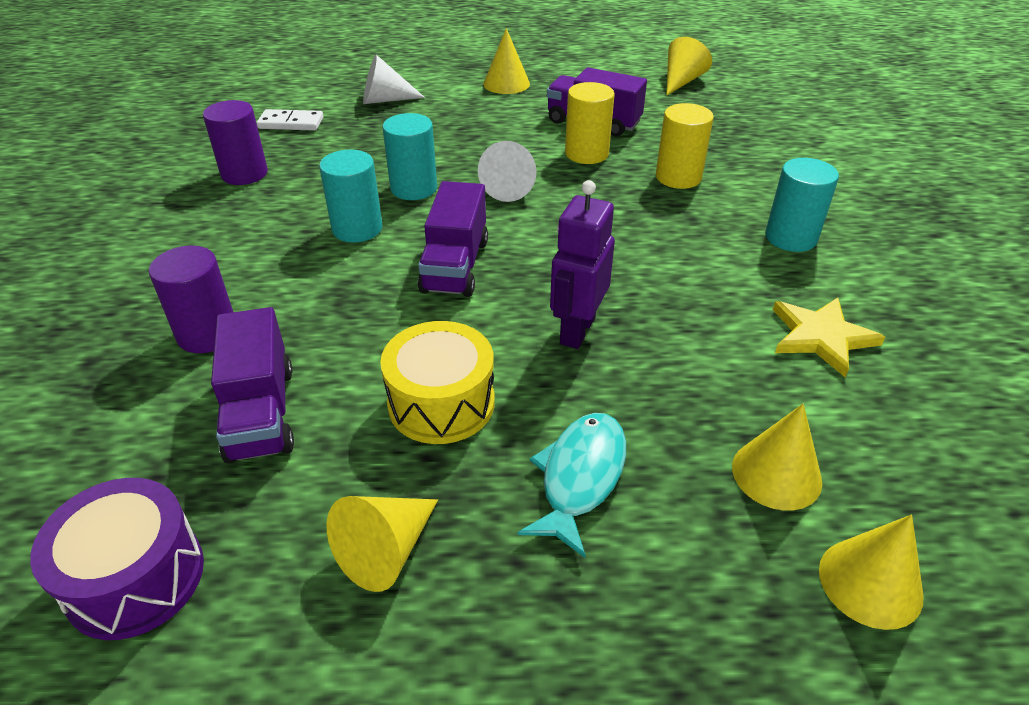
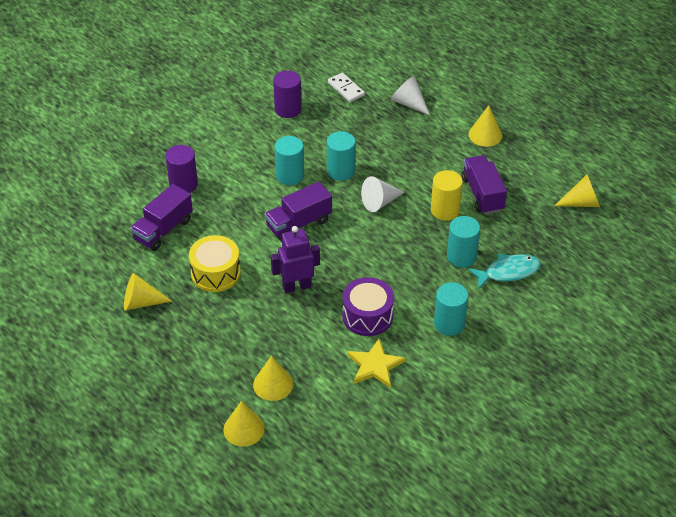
camera: 50 degrees right, 5 degrees up
(135, 577) = (79, 254): purple drum -> purple drum (367, 316)
(580, 477) = (217, 331): turquoise fish -> turquoise fish (508, 272)
(678, 177) = (461, 256): yellow cylinder -> turquoise cylinder

